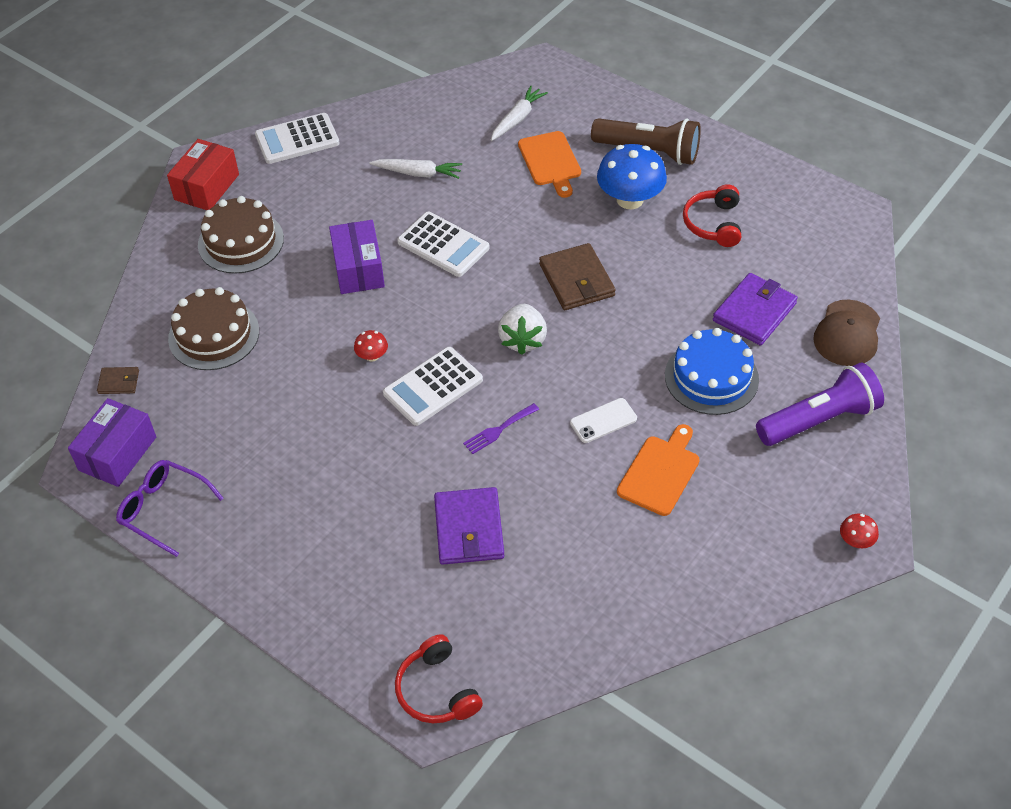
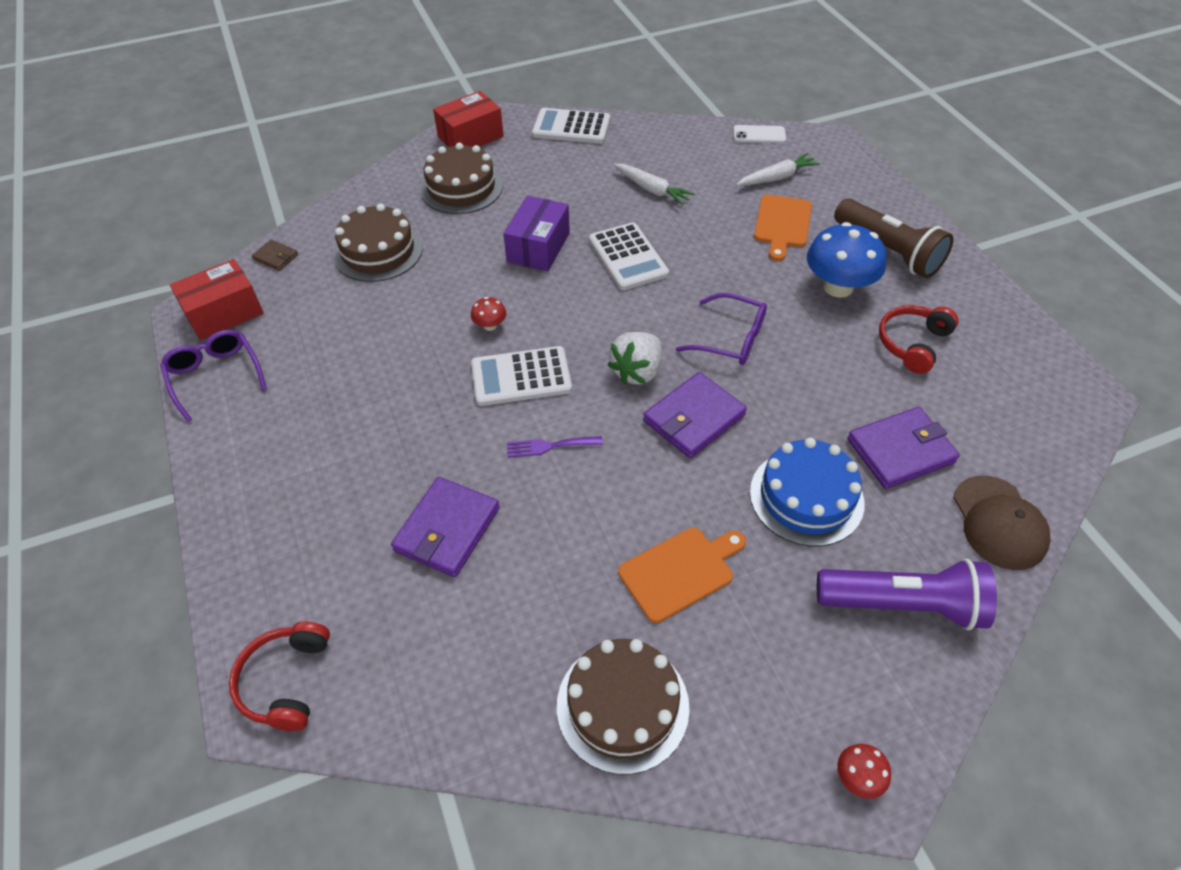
camera: 30 degrees right, 0 degrees up
(118, 453) = (224, 313): purple box -> red box
(576, 280) = (731, 339): brown wallet -> purple glasses
(592, 356) = (694, 418): none -> purple wallet
(603, 421) = (659, 487): white phone -> white phone (759, 135)
(683, 578) = (622, 706): none -> brown cake
(847, 333) = (999, 523): brown cap -> brown cap turned 60 degrees counterclockwise

